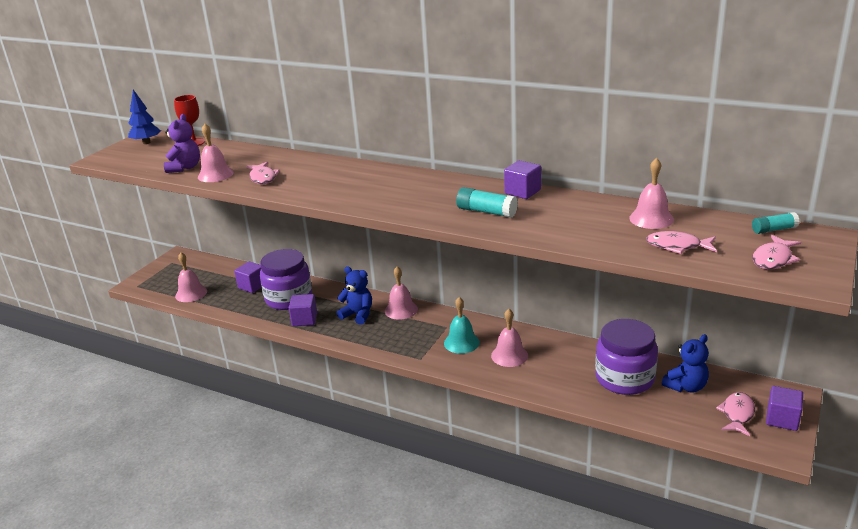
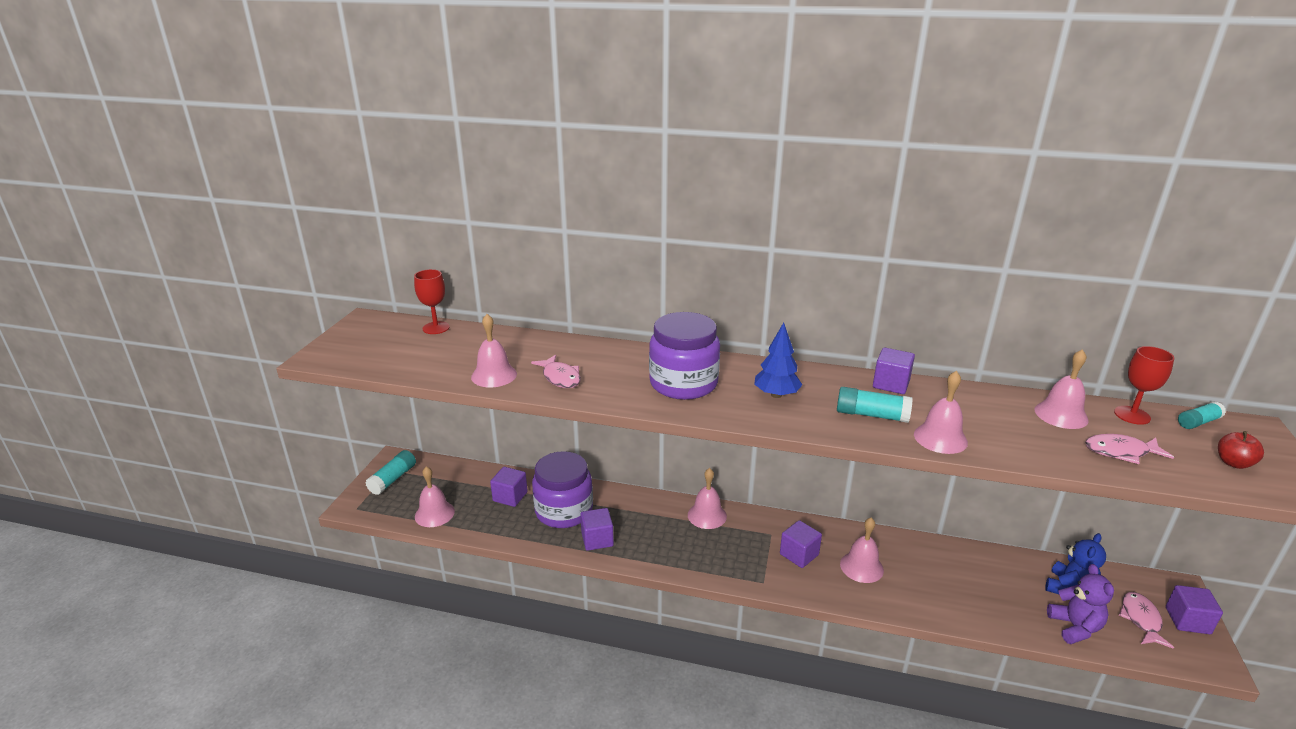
camera: 15 degrees left, 0 degrees up
(146, 142) = (370, 329): blue tree -> blue tree (776, 395)
(171, 268) = (393, 479): none -> turquoise glue stick
(185, 168) = (446, 366): purple teddy bear -> purple teddy bear (1075, 627)
(358, 314) = (659, 526): blue teddy bear -> none
(461, 342) = (799, 554): turquoise bell -> purple cube
(529, 229) = (940, 438): none -> pink bell
(624, 378) = (1001, 585): purple jar -> purple jar (683, 383)
(716, 222) = (1132, 415): none -> red goblet
(773, 259) = (1233, 463): pink fish -> red apple

